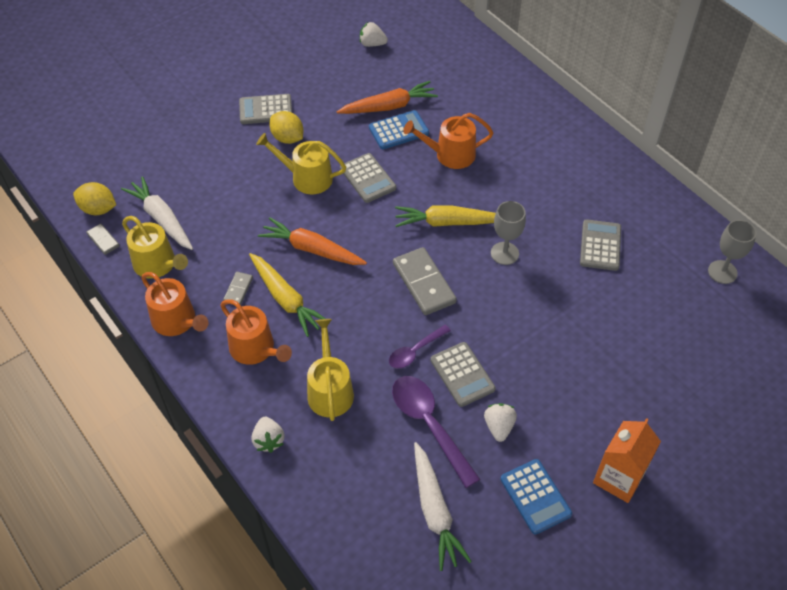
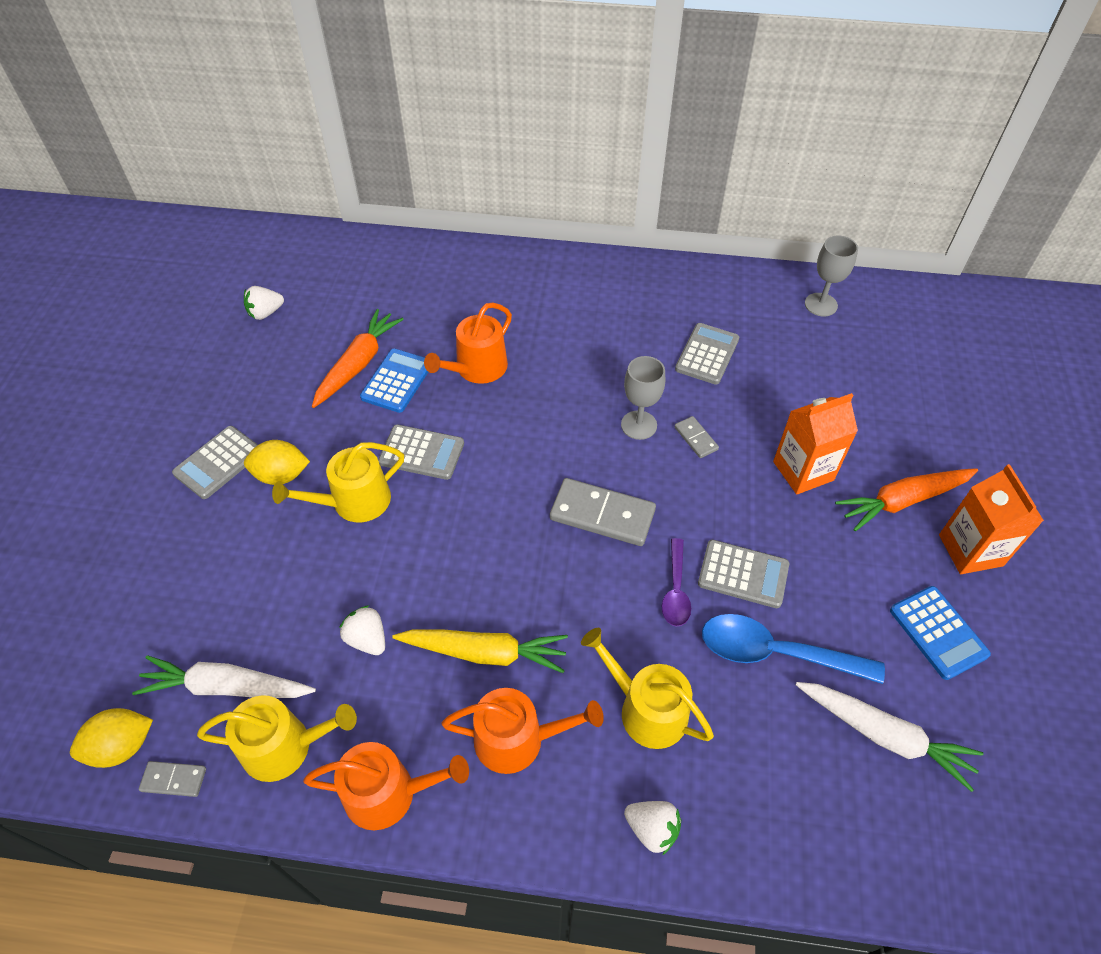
camera: 45 degrees left, 0 degrees up
(238, 289) = (419, 689): grey domino -> grey domino (695, 438)
(312, 249) = (449, 574): orange carrot -> orange carrot (902, 501)
(429, 425) = (775, 653): purple spoon -> blue spoon
(447, 222) = (553, 436): yellow carrot -> none
(499, 427) = (832, 595): white strawberry -> white strawberry (367, 639)
(535, 496) = (938, 632): blue calculator -> blue calculator turned 45 degrees clockwise
(572, 353) = (803, 471): none -> orange carton
(600, 245) = (707, 354): grey calculator -> grey calculator turned 60 degrees clockwise

